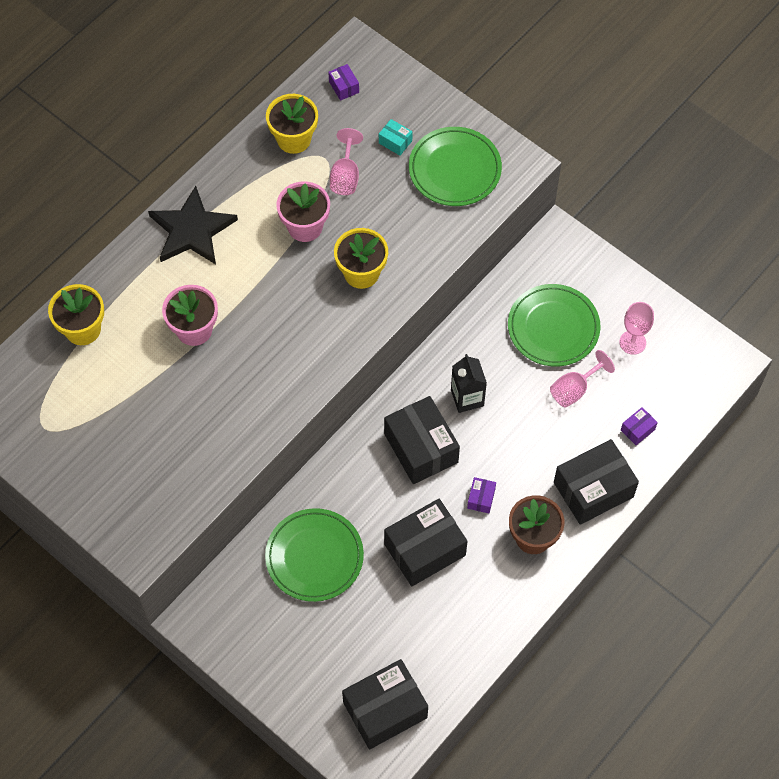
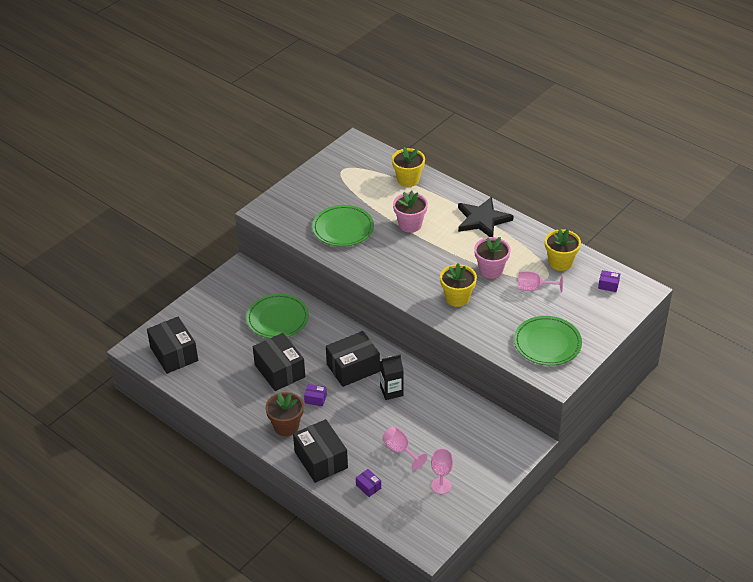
camera: 90 degrees right, 20 degrees down
(344, 87) = (608, 285): purple box -> purple box turned 45 degrees clockwise
(395, 142) = (566, 312): turquoise box -> none
(553, 328) = (450, 439): green plate -> green plate (343, 228)

